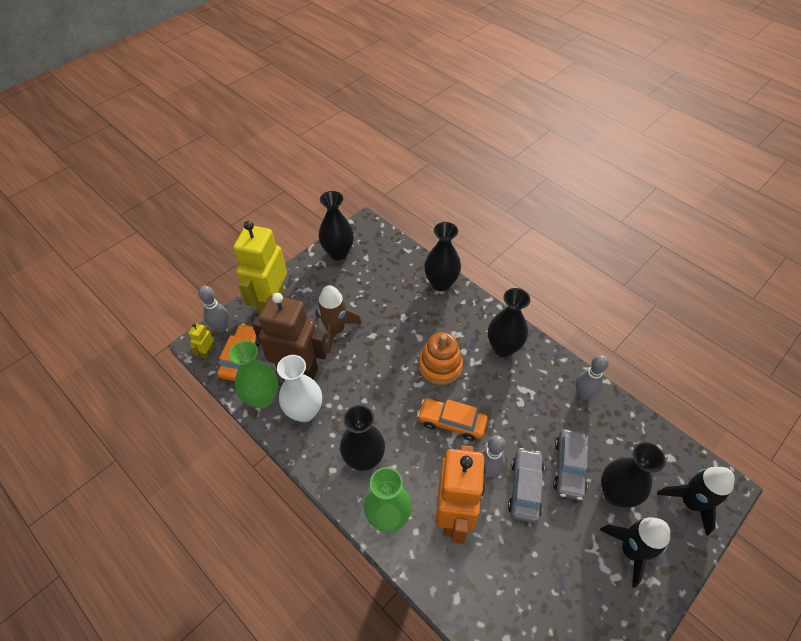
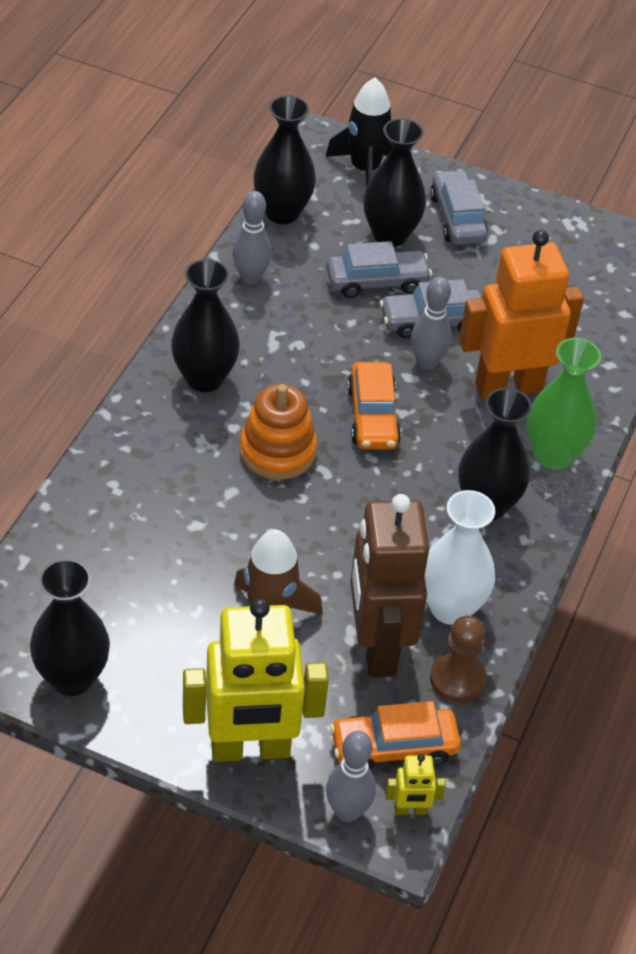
camera: 115 degrees left, 5 degrees down
(262, 398) = (457, 678): green vase -> brown pawn
(441, 283) = (93, 488): black vase -> black vase (282, 212)
(631, 551) = (457, 218): black rocket -> grey car

